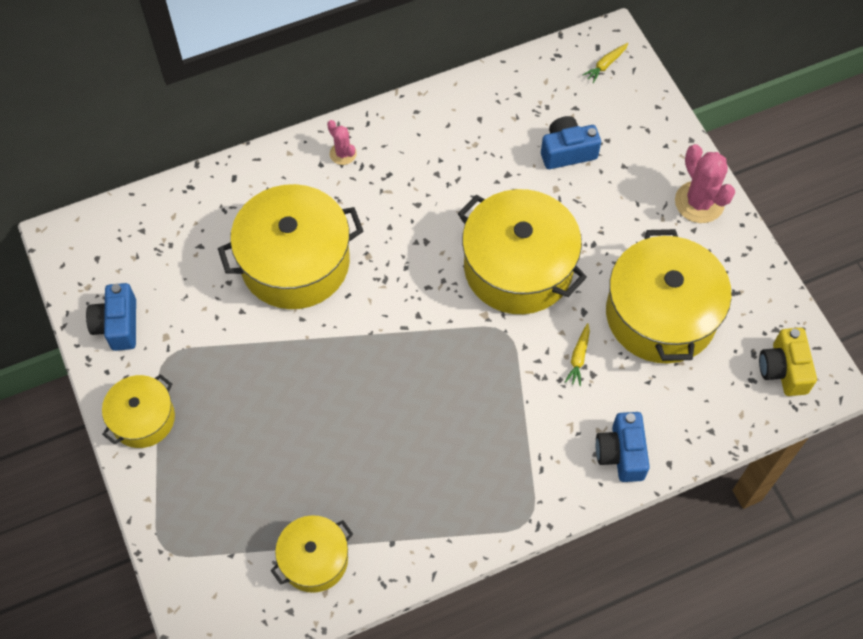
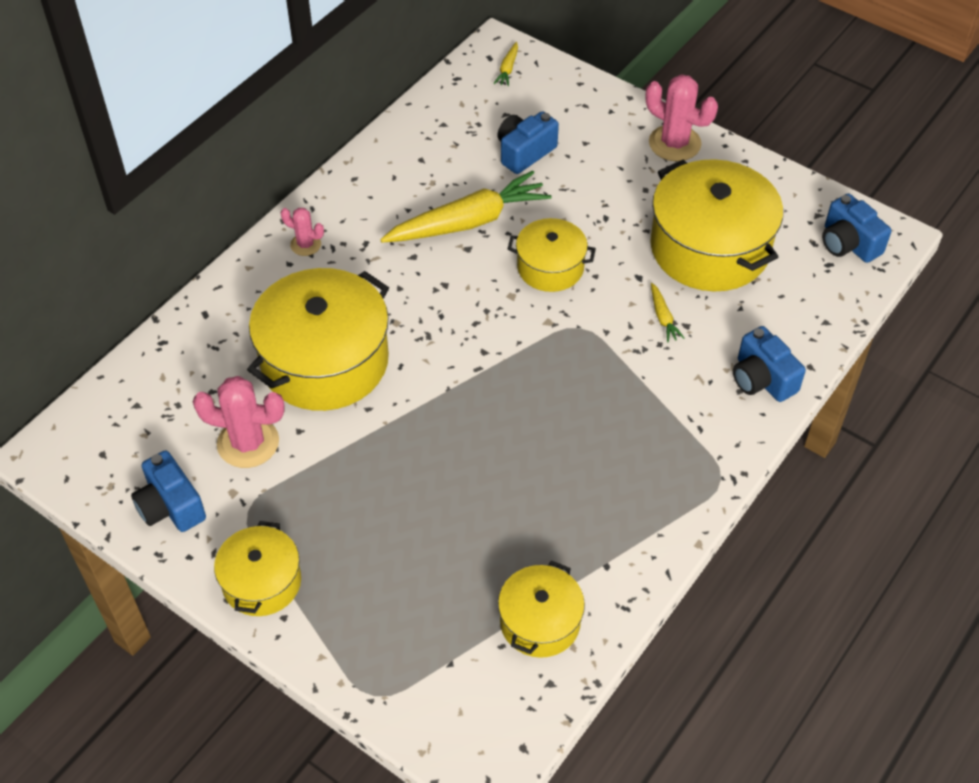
camera: 30 degrees left, 10 degrees down
(200, 302) = (248, 443): none -> pink cactus
(480, 194) = (468, 222): none -> yellow carrot
(518, 267) = (550, 267): yellow pot -> yellow pot, size x0.55
(783, 369) = (848, 243): yellow camera -> blue camera

